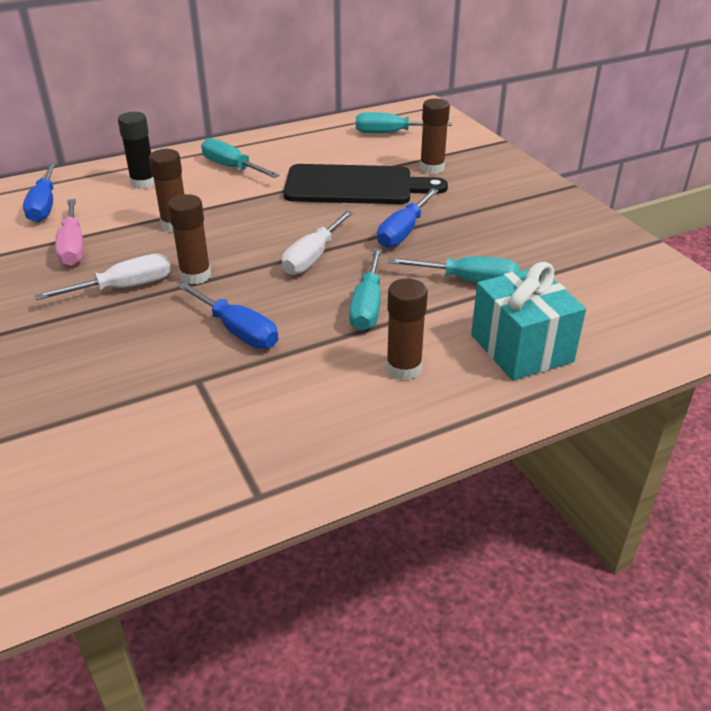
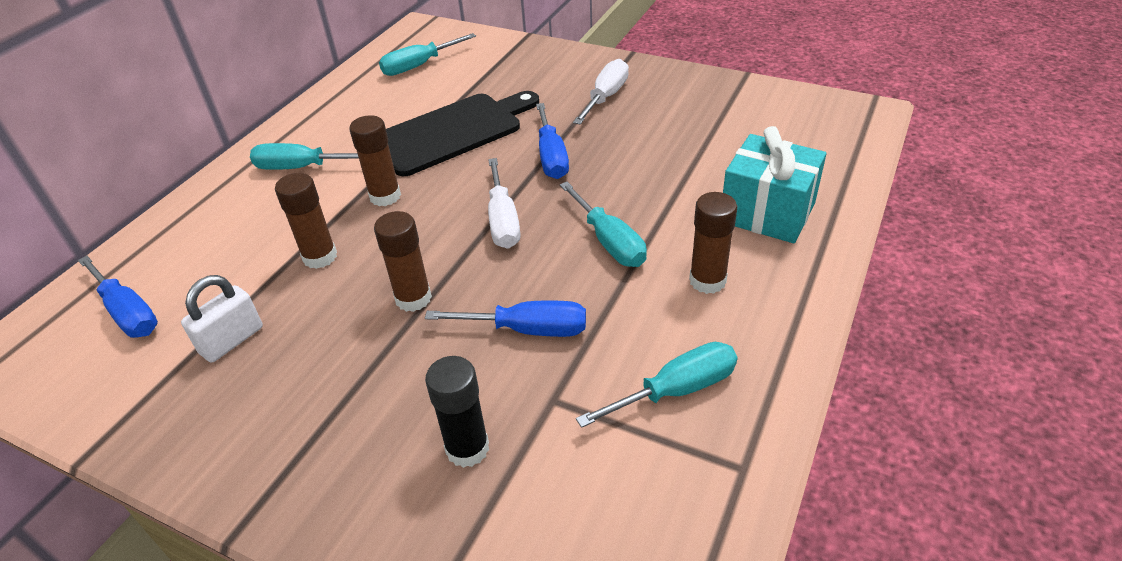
camera: 35 degrees left, 5 degrees up
(73, 247) = (232, 340): pink screwdriver -> white padlock
(124, 287) = (353, 352): white screwdriver -> white screwdriver (606, 97)
(143, 183) = (220, 229): black glue stick -> black glue stick (467, 448)
(432, 168) = (500, 85): brown glue stick -> brown glue stick (385, 196)
(468, 281) = (659, 175): turquoise screwdriver -> turquoise screwdriver (676, 390)

